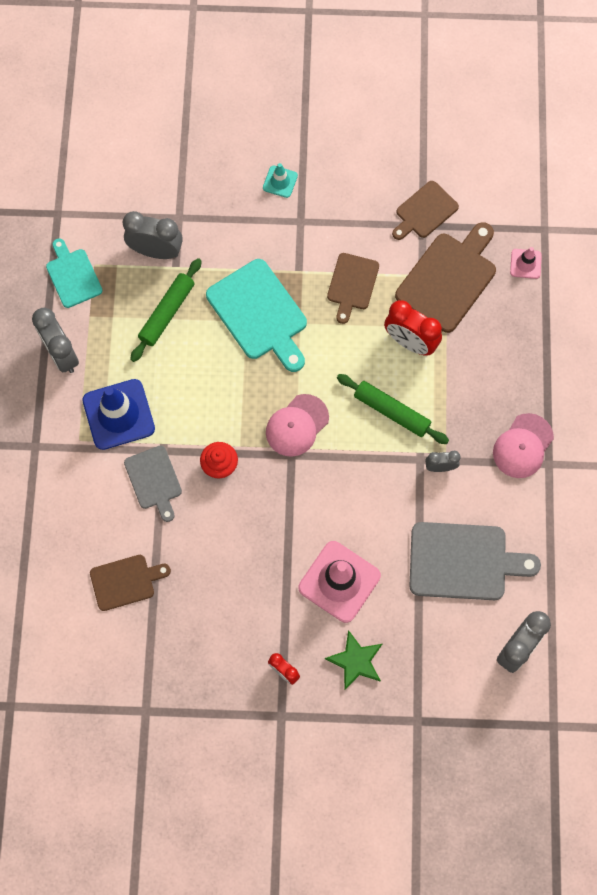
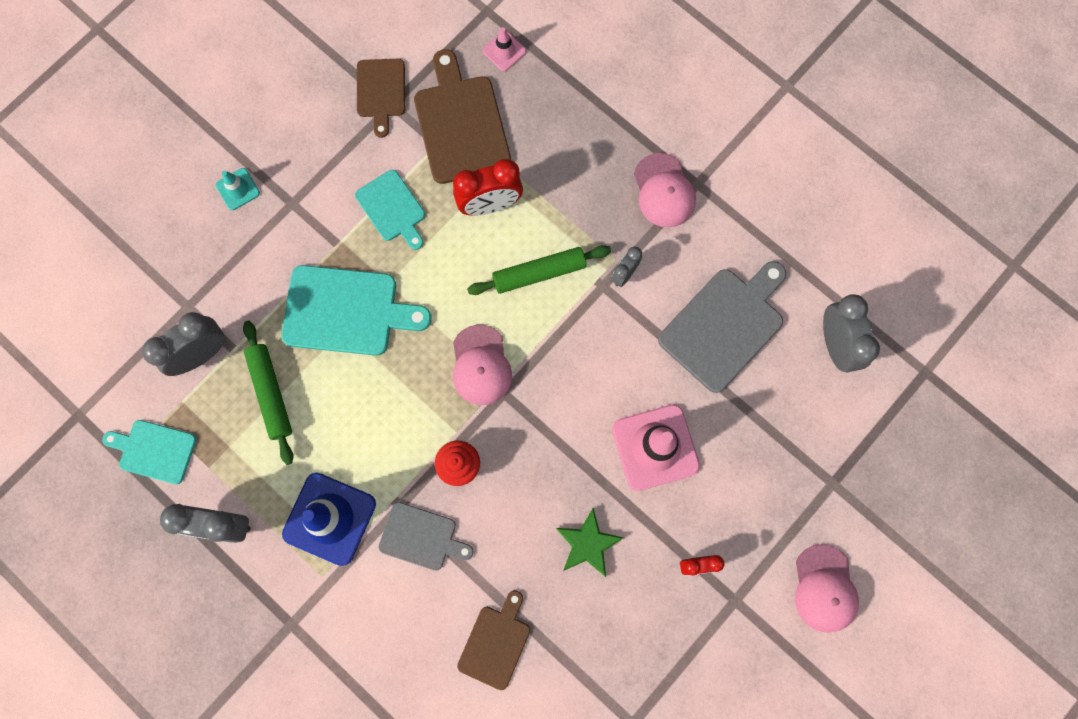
camera: 50 degrees left, 5 degrees up
(339, 770) = (824, 588): none -> pink cap
(352, 284) = (392, 208): brown cutting board -> turquoise cutting board
(355, 661) = (738, 492): green star -> green star (588, 544)

